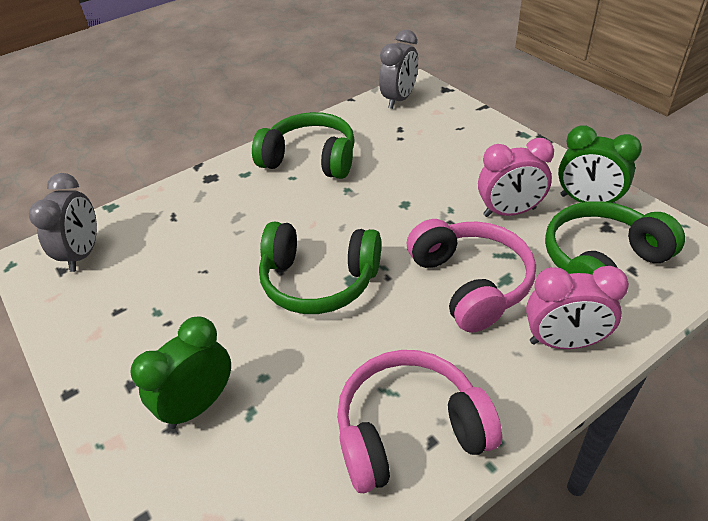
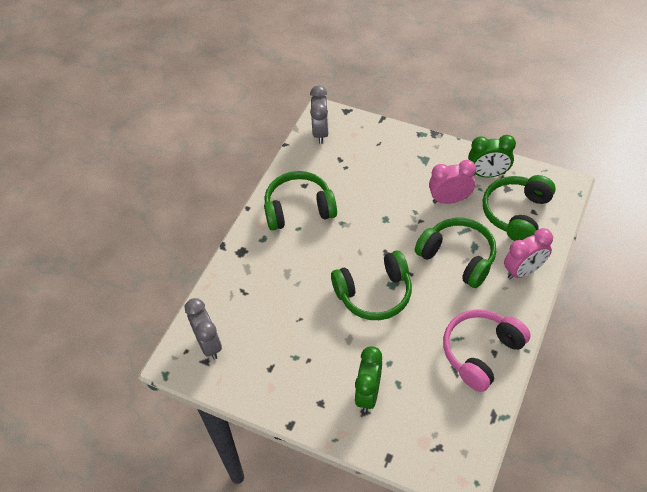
camera: 30 degrees left, 10 degrees up
(471, 283) = (458, 257): pink headphones -> green headphones
(509, 212) = (449, 199): pink clock -> pink clock turned 150 degrees counterclockwise

